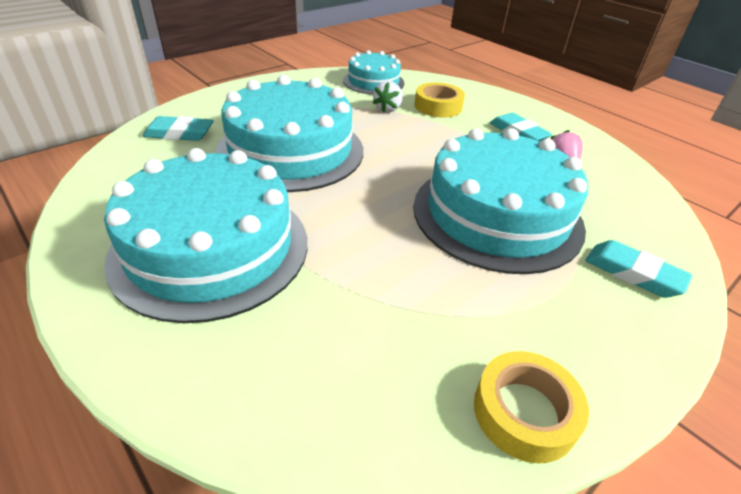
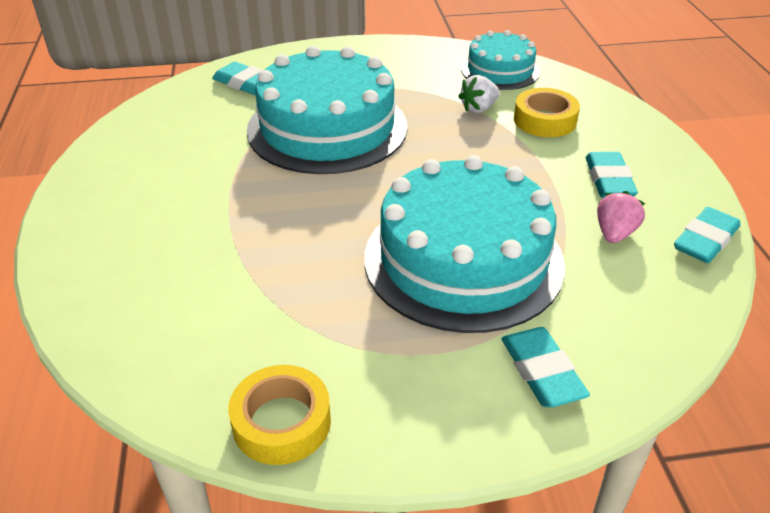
camera: 35 degrees right, 0 degrees up
(210, 248) = (177, 197): turquoise cake -> none
(608, 153) = (705, 240): none -> turquoise eraser

